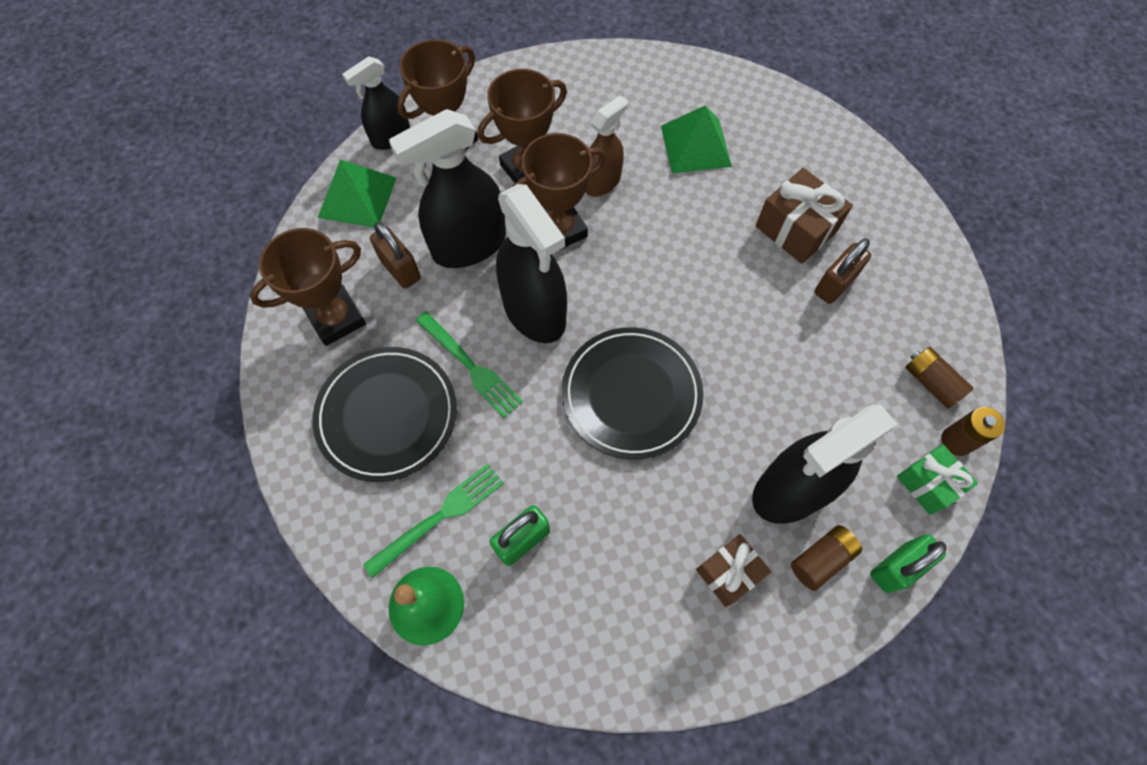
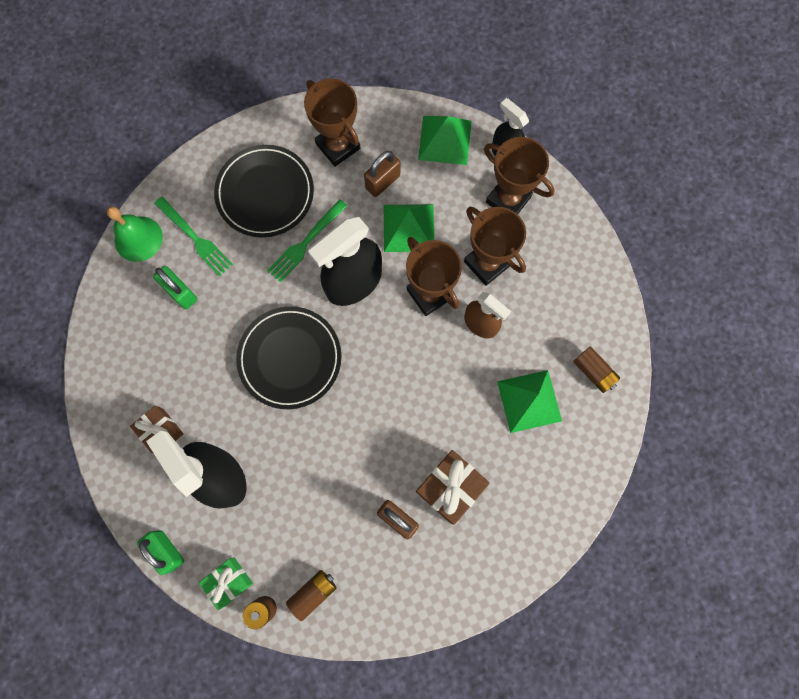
camera: 85 degrees right, 10 degrees up
(469, 245) = (408, 228): black spray bottle -> green pyramid
(821, 559) = (171, 496): brown battery -> brown battery (593, 372)

